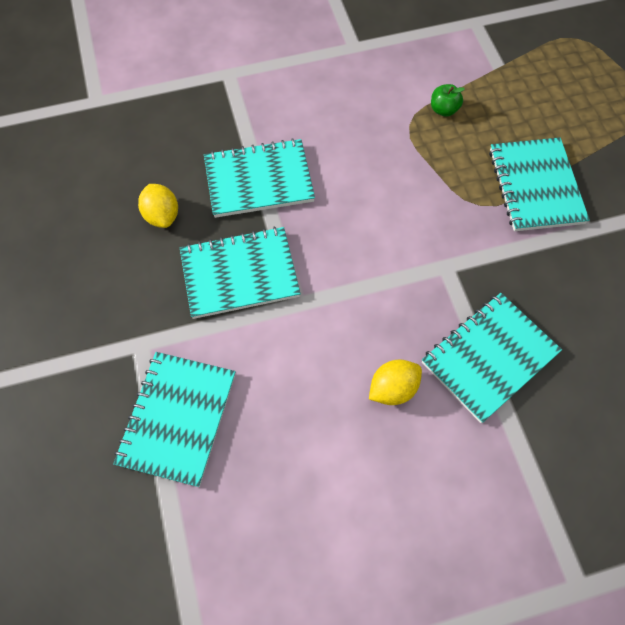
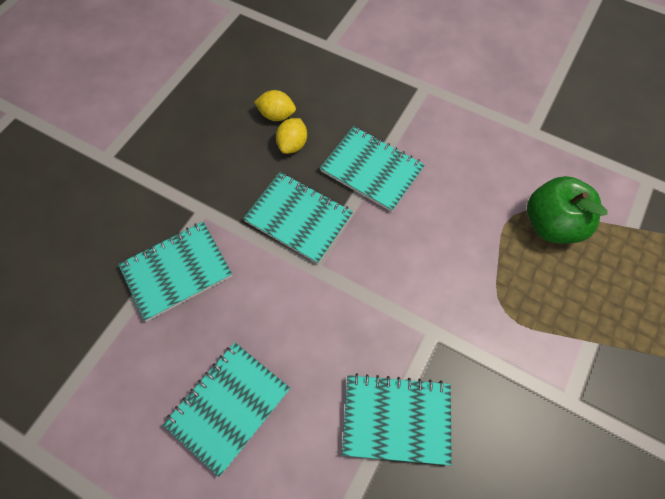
camera: 45 degrees right, 0 degrees up
(393, 388) = (312, 376): yellow lemon -> yellow lemon (277, 115)
(443, 110) = (551, 224): green apple -> green apple, size x2.23
(535, 186) = (564, 336): turquoise notebook -> turquoise notebook (228, 407)

